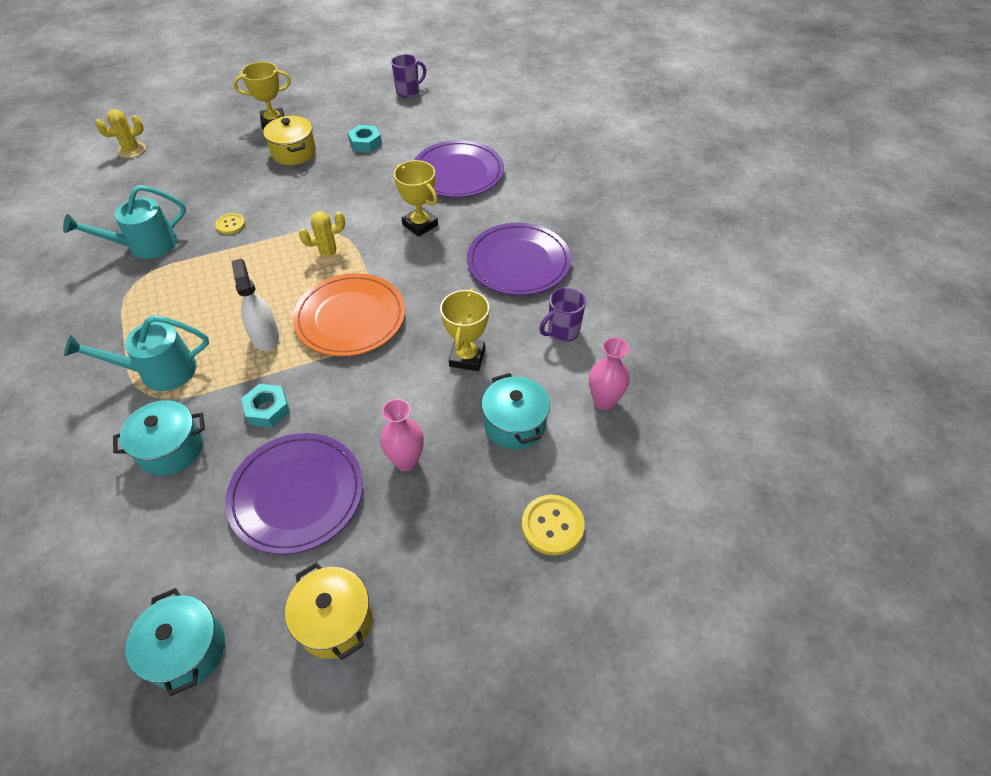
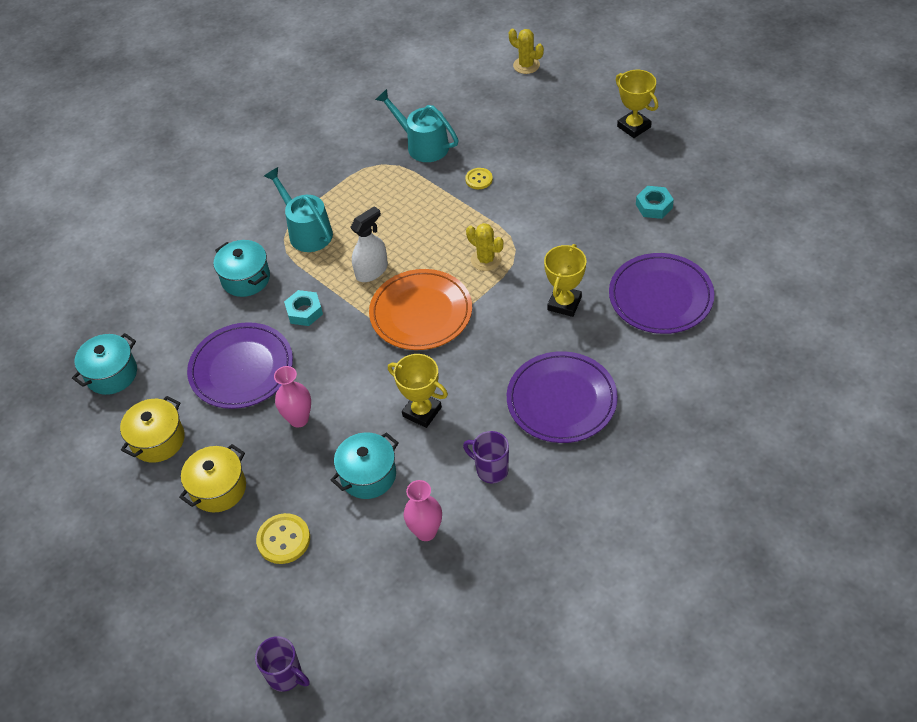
camera: 70 degrees right, 0 degrees up
(294, 152) = (600, 165): yellow pot -> yellow pot (218, 488)
(408, 92) = (765, 196): purple mug -> purple mug (286, 676)
(467, 357) = (422, 412): yellow trophy -> yellow trophy turned 45 degrees clockwise

